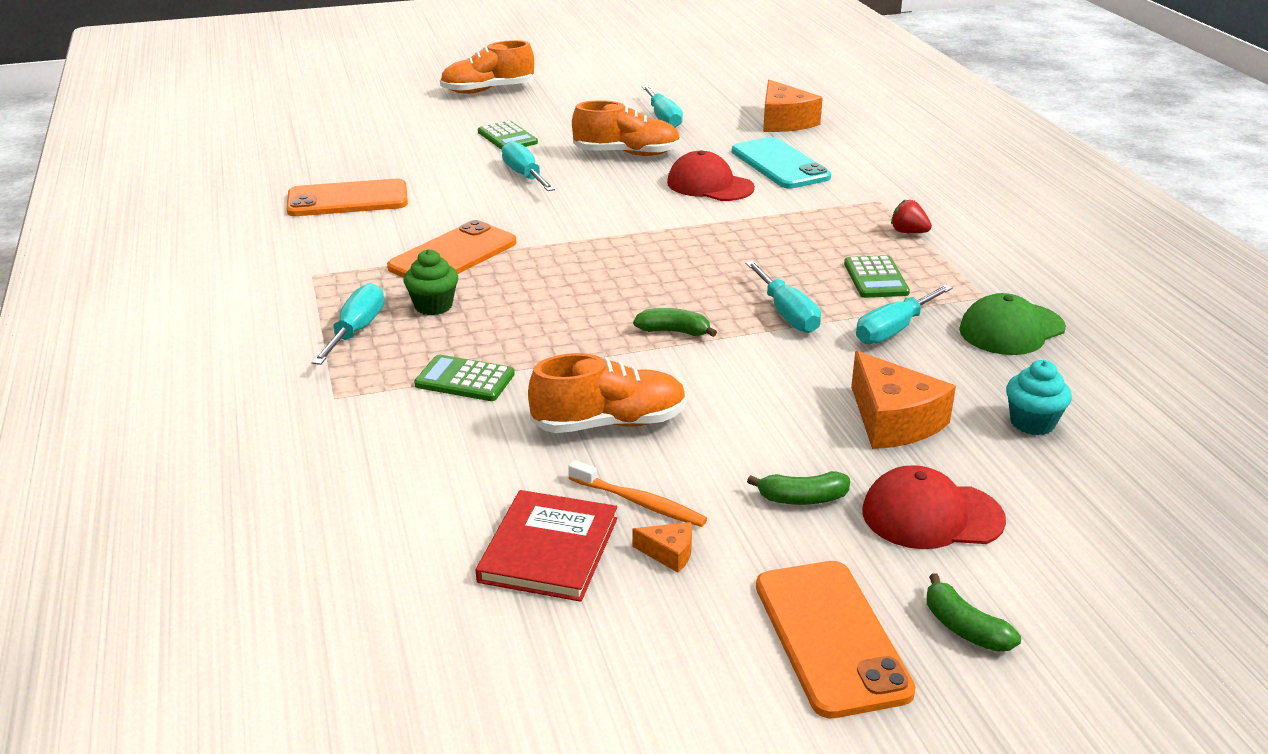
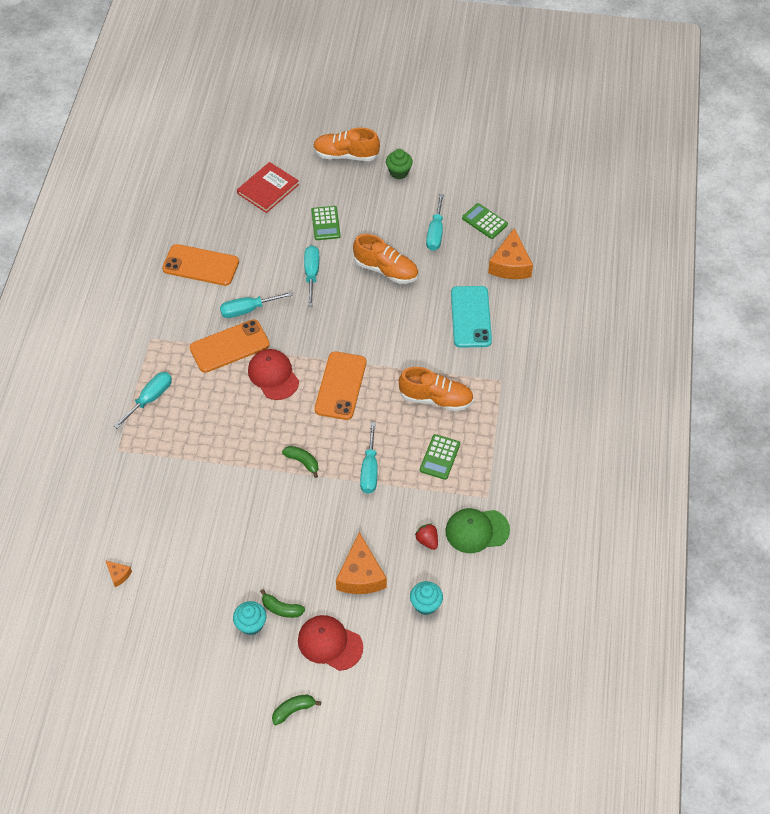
camera: 25 degrees right, 25 degrees up
(433, 306) = (197, 391): green cupcake -> green cupcake (399, 172)
(465, 380) = (182, 460): green calculator -> green calculator (484, 221)
(548, 550) = (158, 593): red book -> red book (268, 189)
(609, 423) = (229, 521): orange shoe -> orange shoe (436, 398)
(639, 502) = (211, 580): orange toothbrush -> none
(669, 553) = (204, 617): orange cheese -> orange cheese (118, 575)
(709, 185) = (412, 325): red cap -> red cap (273, 375)
(767, 536) = (251, 624): none -> turquoise cupcake
(831, 637) = (238, 691): orange phone -> orange phone (341, 386)
(893, 330) = (414, 506): turquoise screwdriver -> turquoise screwdriver (247, 310)
(908, 232) = (492, 420): red strawberry -> red strawberry (427, 540)
(964, 628) = (293, 710): green banana -> green banana turned 75 degrees clockwise

